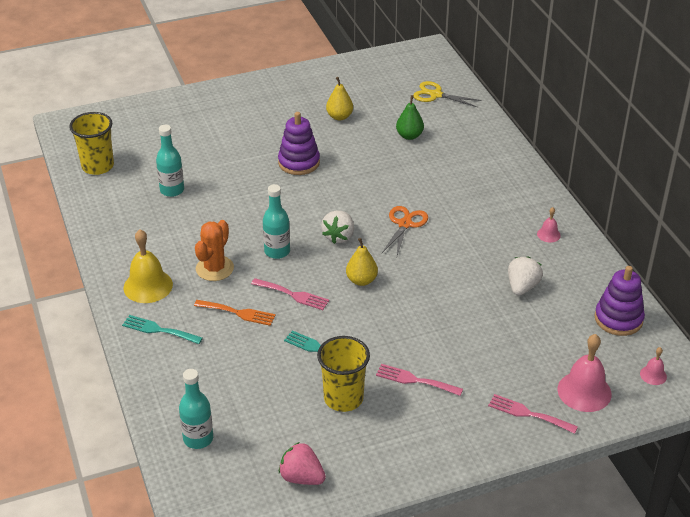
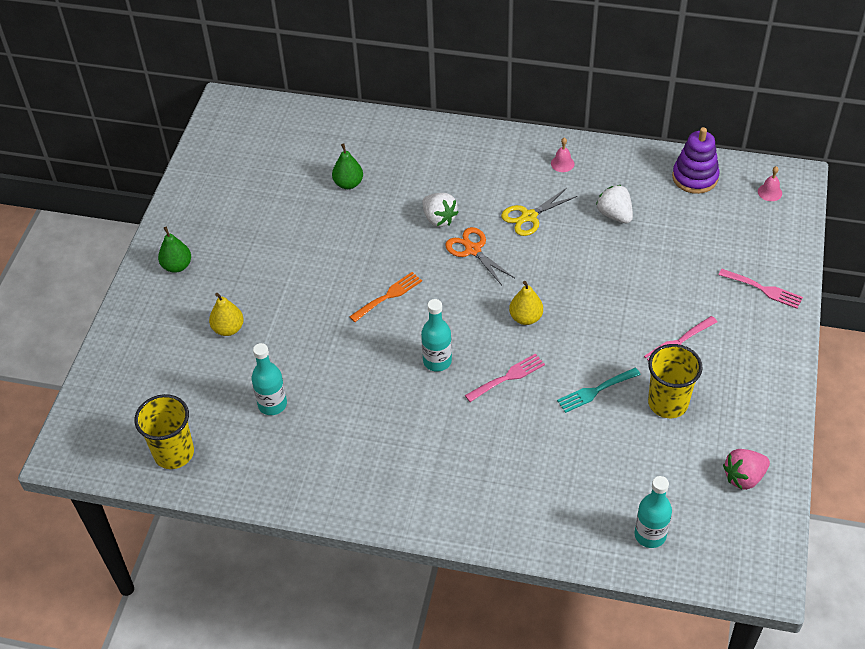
camera: 55 degrees left, 10 degrees up
(148, 286) = (408, 487): yellow bell -> none
(158, 330) = (481, 505): turquoise fork -> none
(214, 268) = (424, 421): orange cactus -> none
(238, 313) = (502, 430): orange fork -> orange fork (388, 296)
(257, 96) = (177, 266): none -> green pear
(299, 162) = (316, 283): purple stacking toy -> none
(339, 116) = (272, 219): yellow pear -> yellow pear (228, 329)
(339, 236) = (452, 305): white strawberry -> white strawberry (439, 219)
(435, 95) = (303, 134): yellow scissors -> yellow scissors (529, 216)
(528, 414) = (763, 289): pink fork -> pink fork turned 120 degrees counterclockwise
(584, 391) = (761, 242): pink bell -> none

